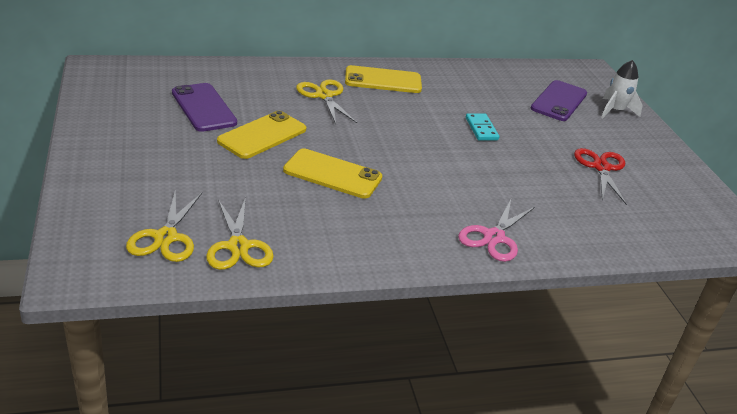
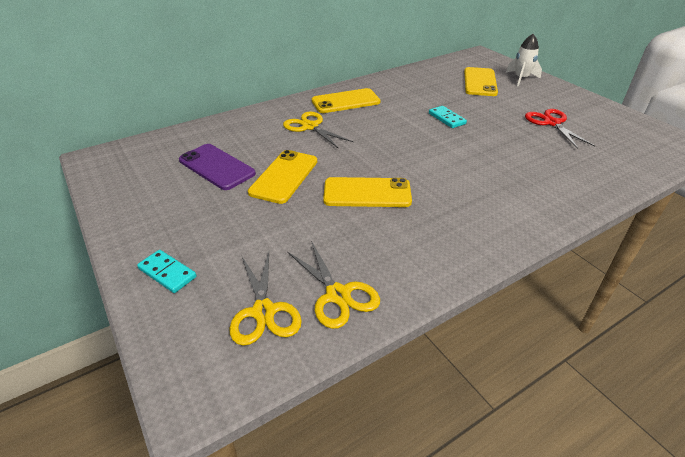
camera: 15 degrees left, 5 degrees up
(104, 183) = (167, 273): none -> turquoise domino
(493, 237) = (532, 206): pink scissors -> none
(559, 101) = (480, 82): purple phone -> yellow phone

